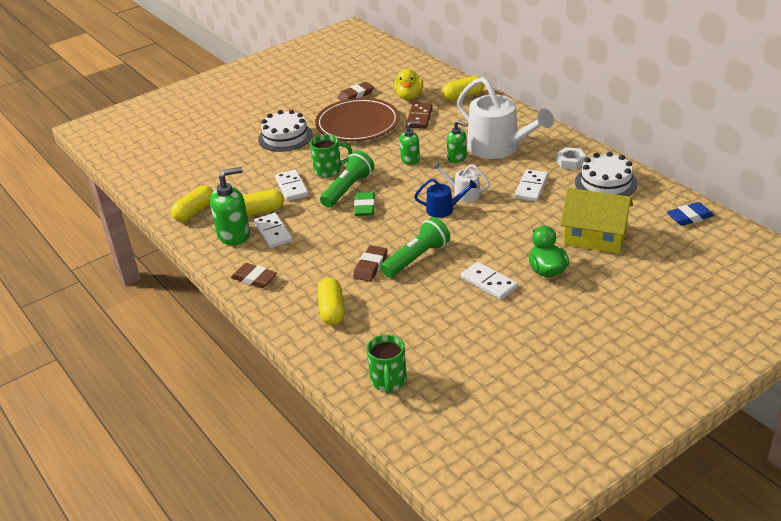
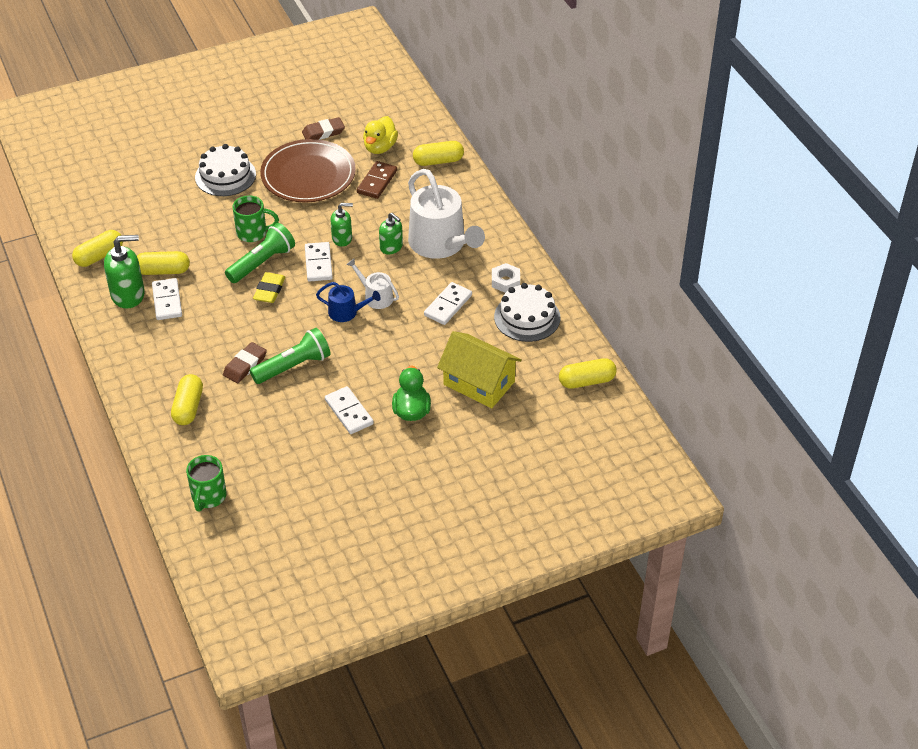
camera: 10 degrees right, 10 degrees up
(254, 278) = (129, 353): brown eraser -> none
(291, 187) = (206, 247): white domino -> white domino (318, 263)
(364, 207) = (269, 290): green eraser -> yellow eraser
(689, 217) = (586, 381): blue eraser -> yellow capsule

